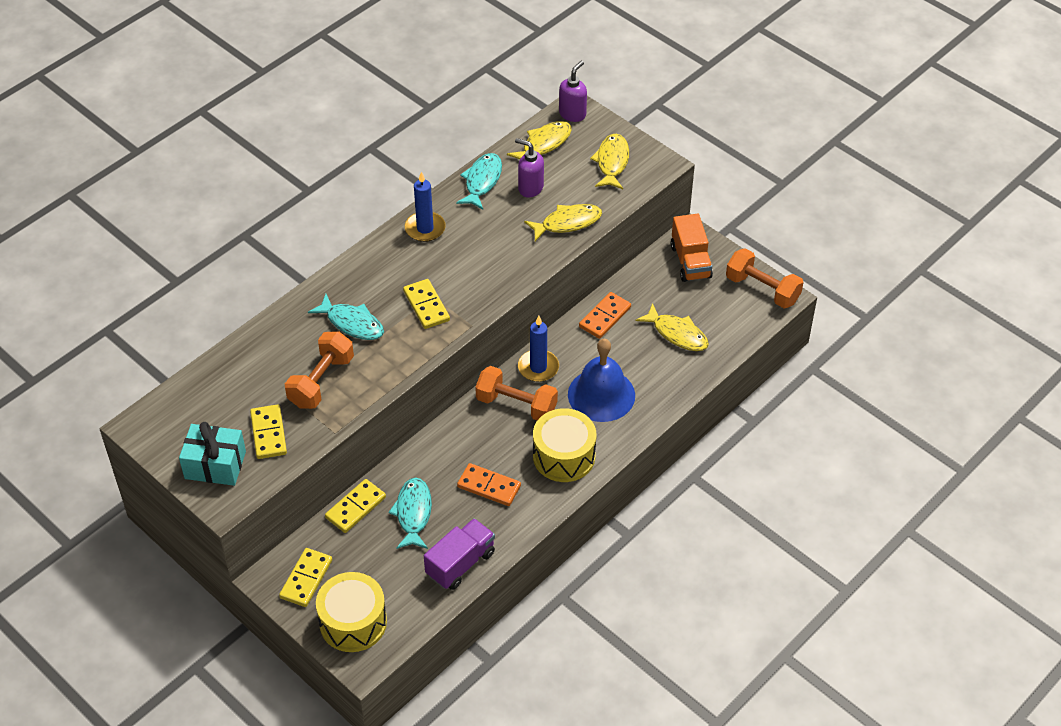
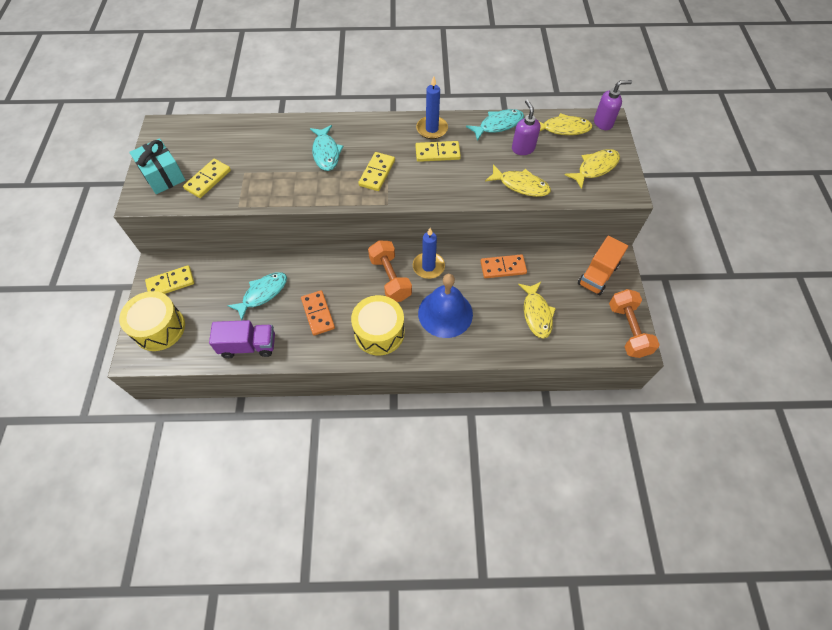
camera: 45 degrees right, 10 degrees up
(321, 381) = (269, 172): orange dumbbell -> none
(356, 508) = (240, 265): yellow domino -> yellow domino (437, 153)

